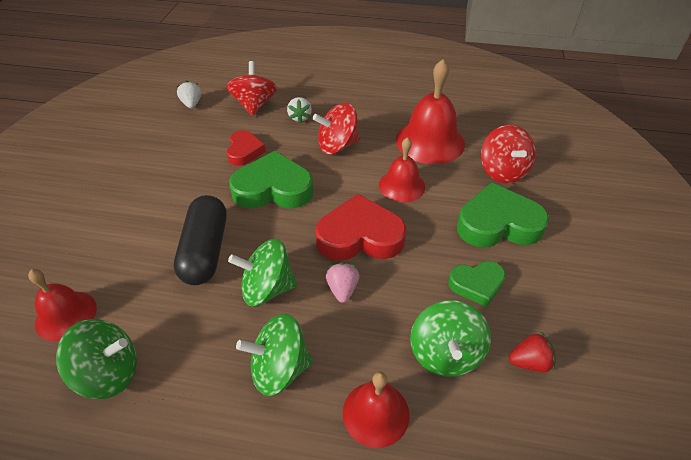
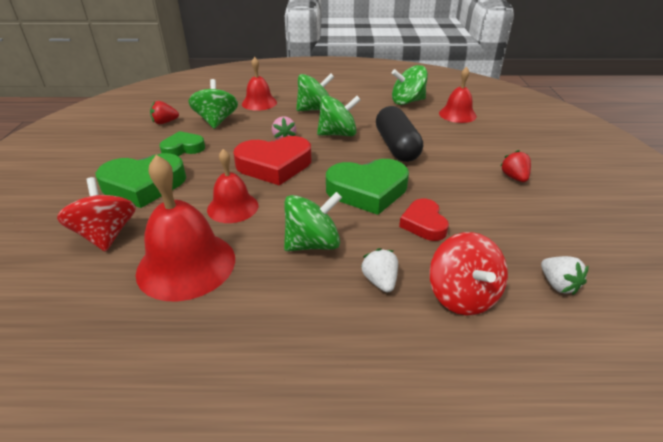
camera: 170 degrees right, 10 degrees down
(122, 187) = (514, 177): none -> red strawberry
(337, 145) = (312, 244): red spinning top -> green spinning top

